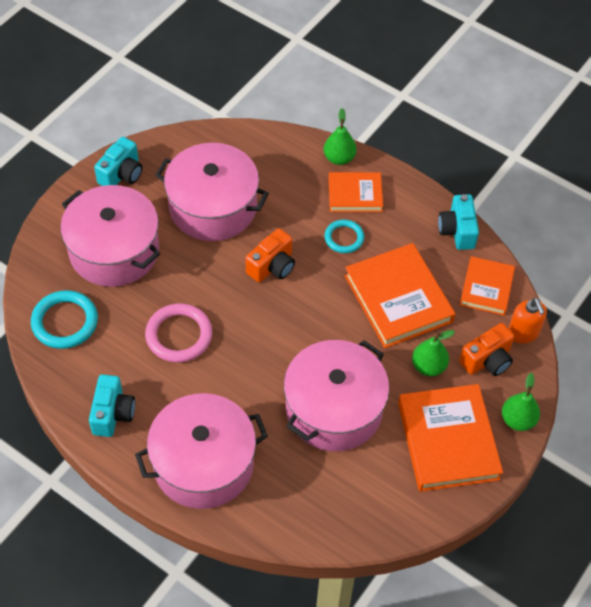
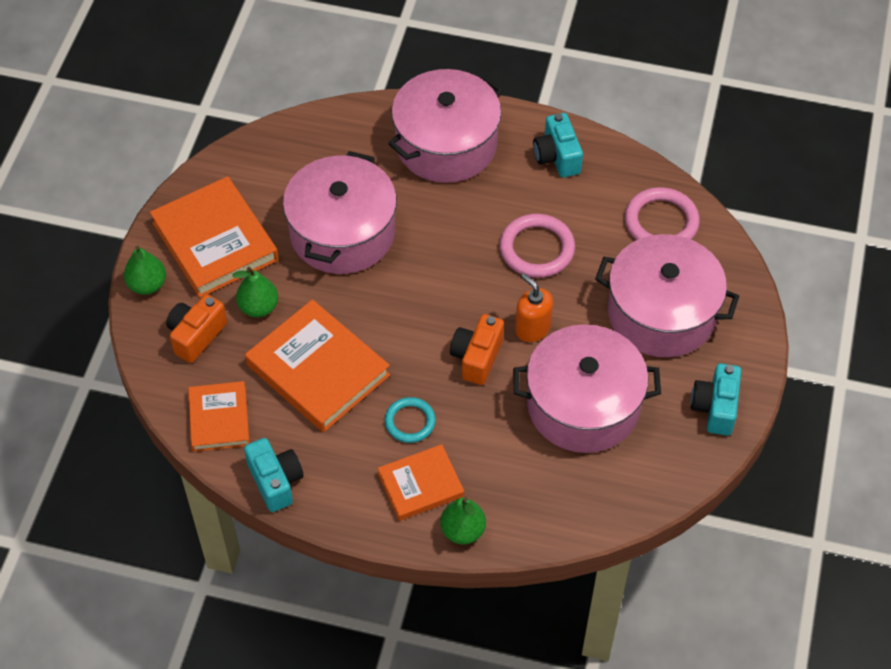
camera: 160 degrees right, 0 degrees up
(65, 322) = (661, 222): turquoise ring -> pink ring
(523, 333) = (163, 380): orange soap dispenser -> orange soap dispenser (532, 328)

